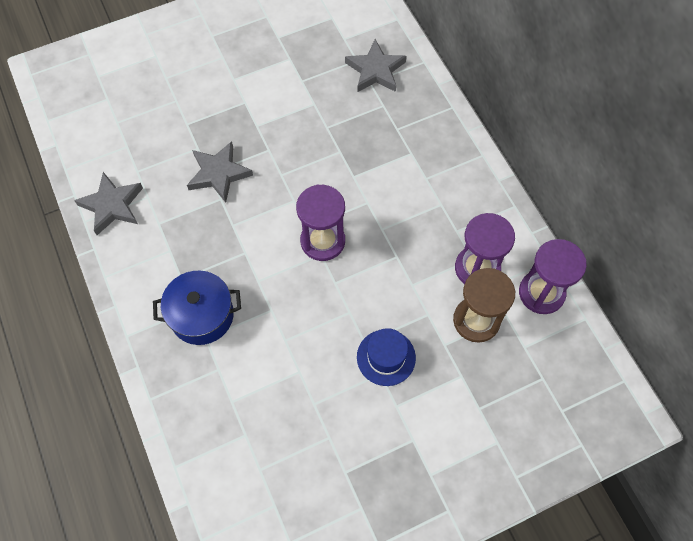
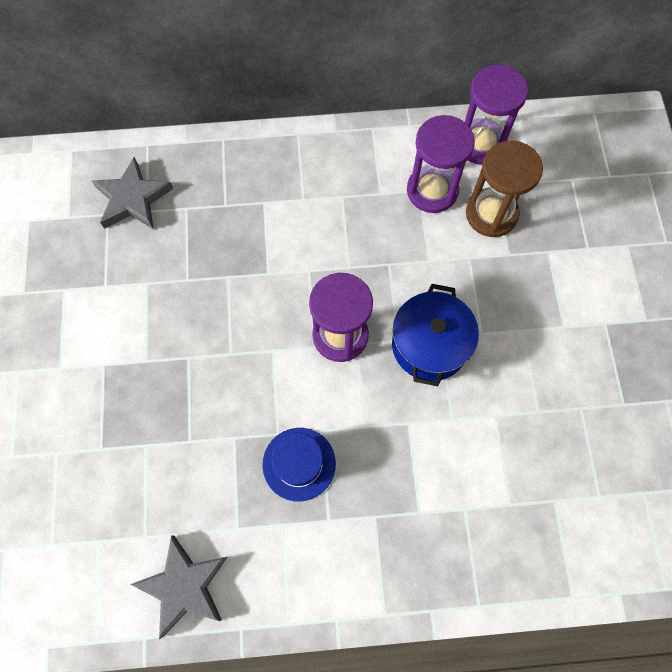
camera: 70 degrees left, 5 degrees up
(202, 315) = (388, 508): blue pot -> blue pot (429, 345)
(219, 174) = (196, 429): grey star -> none
(386, 357) = (506, 317): blue hat -> blue hat (299, 464)

